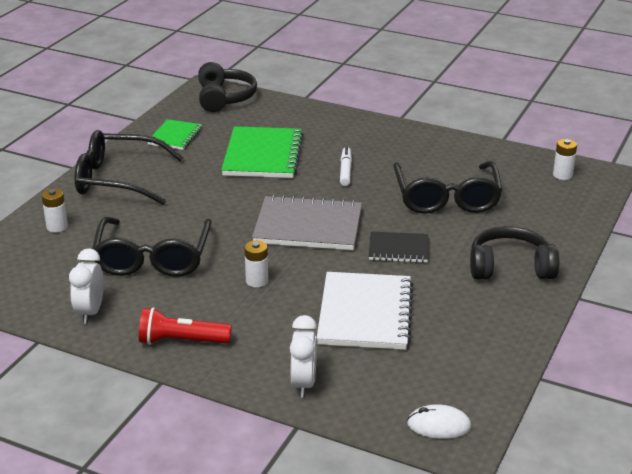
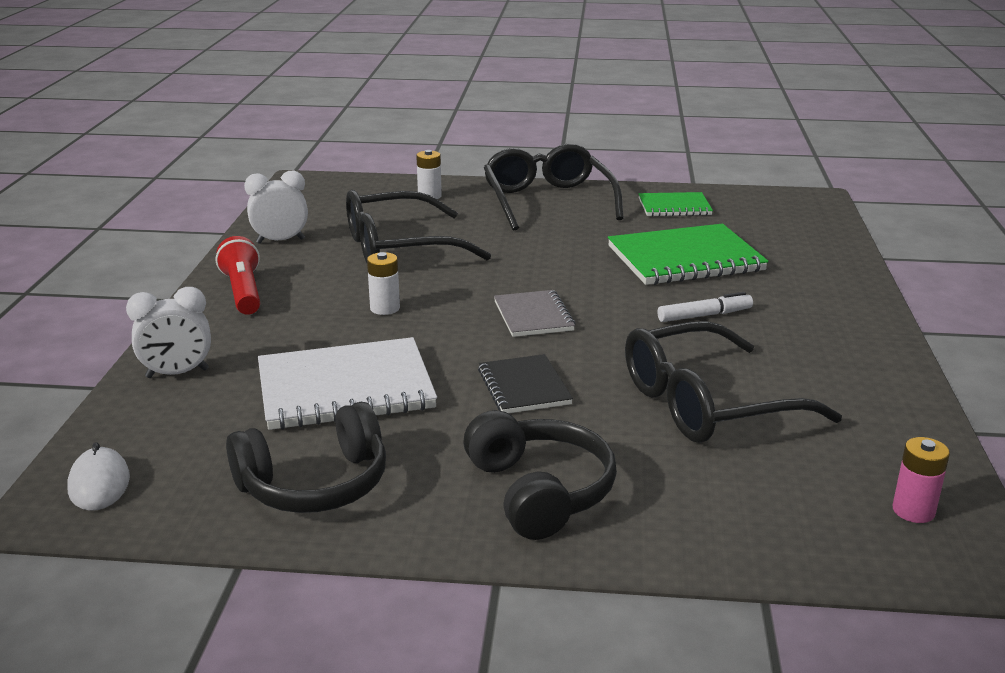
camera: 70 degrees right, 5 degrees down
(224, 98) = (804, 212): black headphones -> black headphones (315, 484)
(308, 226) = (533, 316): grey notebook -> grey notebook, size x0.57
(562, 175) = (913, 511): white battery -> pink battery

